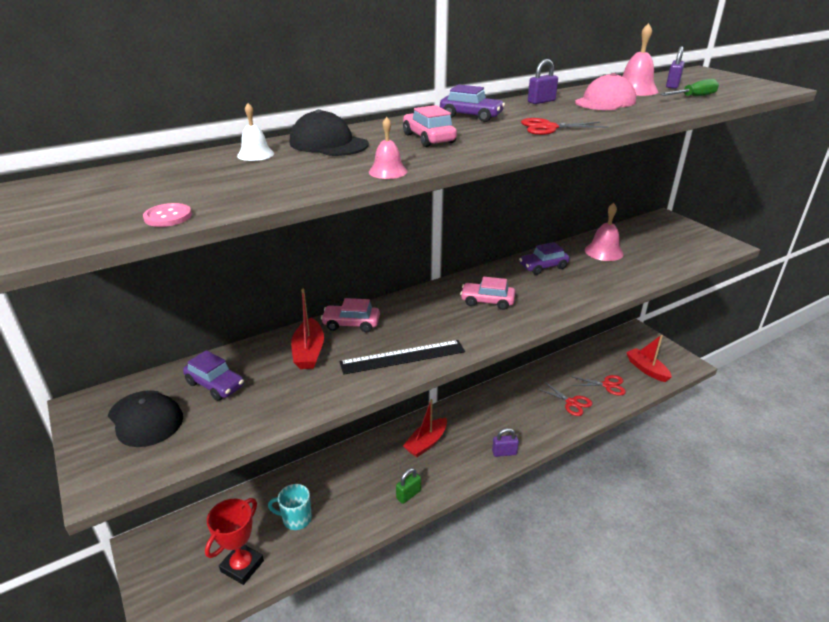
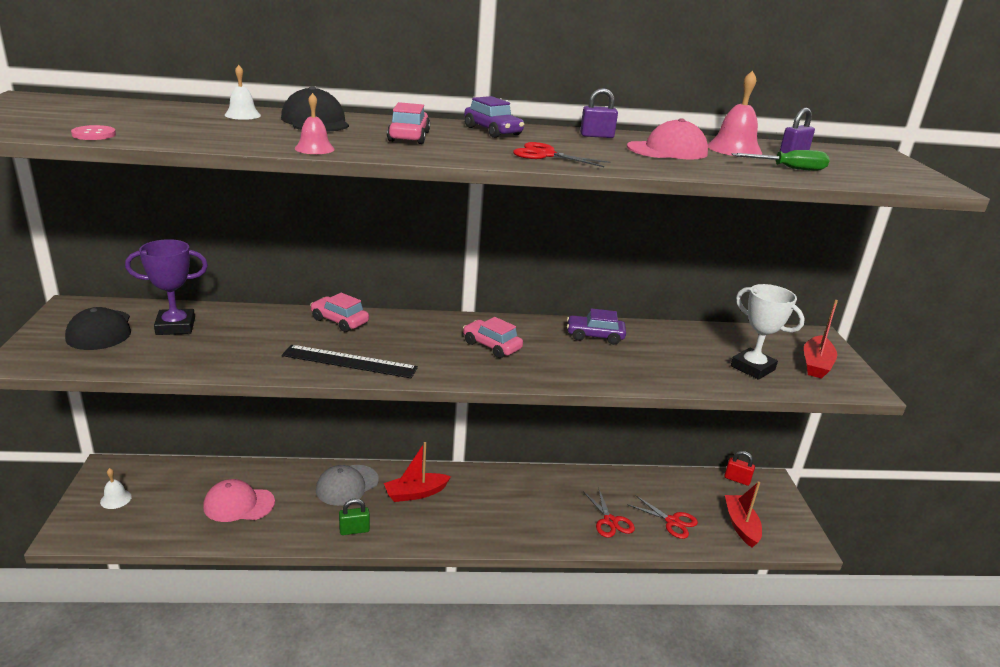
camera: 25 degrees right, 5 degrees down
(178, 569) = (116, 499): none -> white bell
(215, 385) = (175, 326): purple car -> purple trophy
(242, 566) = (162, 520): red trophy -> none
(296, 519) = (239, 504): turquoise mug -> pink cap
(309, 352) = (276, 329): red boat -> red boat (816, 364)
(369, 460) = (347, 485): none -> grey cap
(504, 452) = (486, 536): purple padlock -> none
(604, 252) = (686, 344): pink bell -> none
(617, 338) = (737, 479): none -> red padlock
(659, 254) = (752, 368): none -> white trophy

